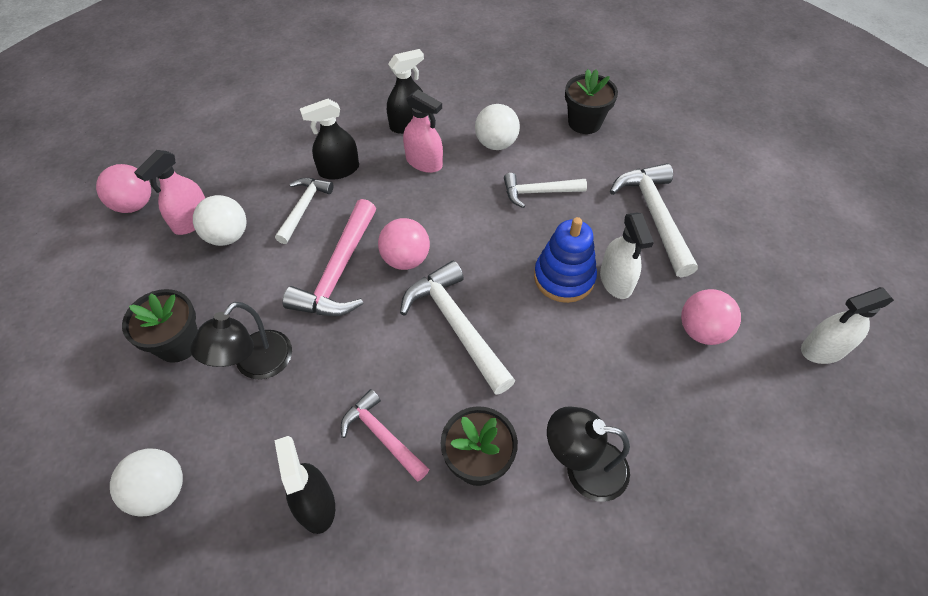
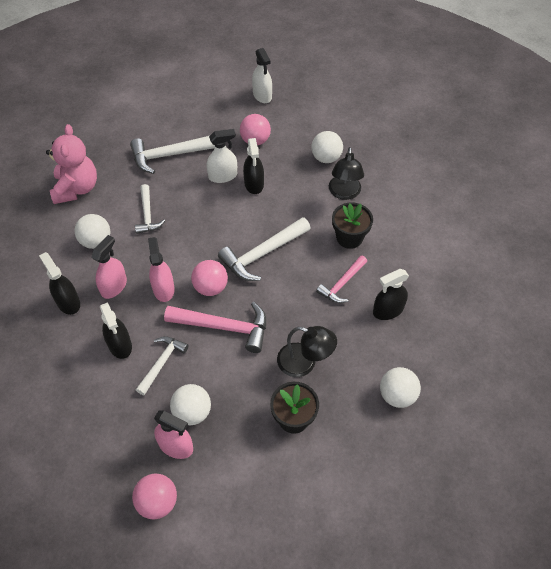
camera: 95 degrees left, 0 degrees up
(304, 208) = (162, 363): white hammer -> white hammer turned 105 degrees clockwise
(412, 209) = (163, 289): none -> pink spray bottle
(564, 277) = (221, 201): blue stacking toy -> none
(584, 122) = (76, 189): black flower pot -> pink teddy bear
(600, 322) = (254, 184): none -> black spray bottle
(671, 445) = (326, 158): none -> white ball

